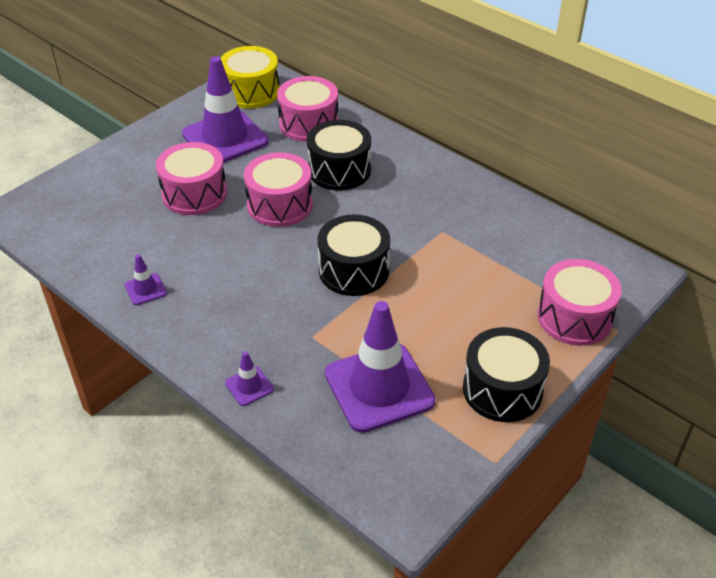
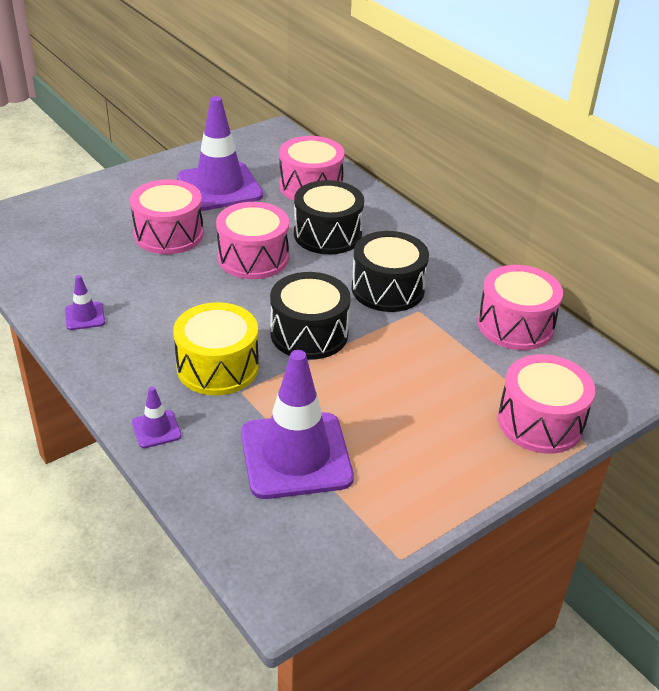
camera: 10 degrees right, 5 degrees down
(251, 92) = (262, 149): yellow drum -> yellow drum (217, 367)
(502, 390) = (433, 483): black drum -> black drum (387, 289)
(529, 231) = (515, 325): none -> pink drum

